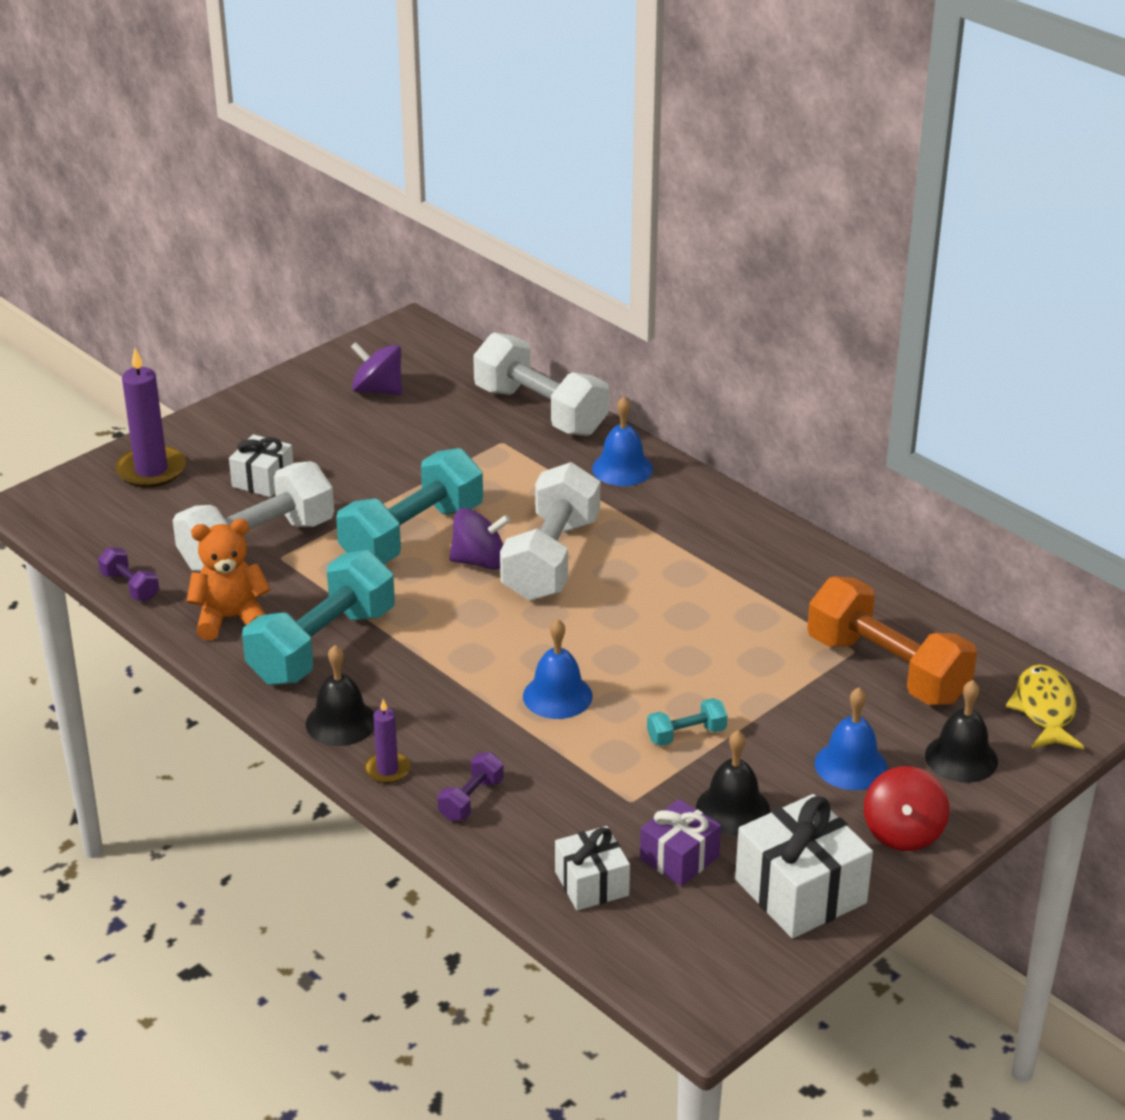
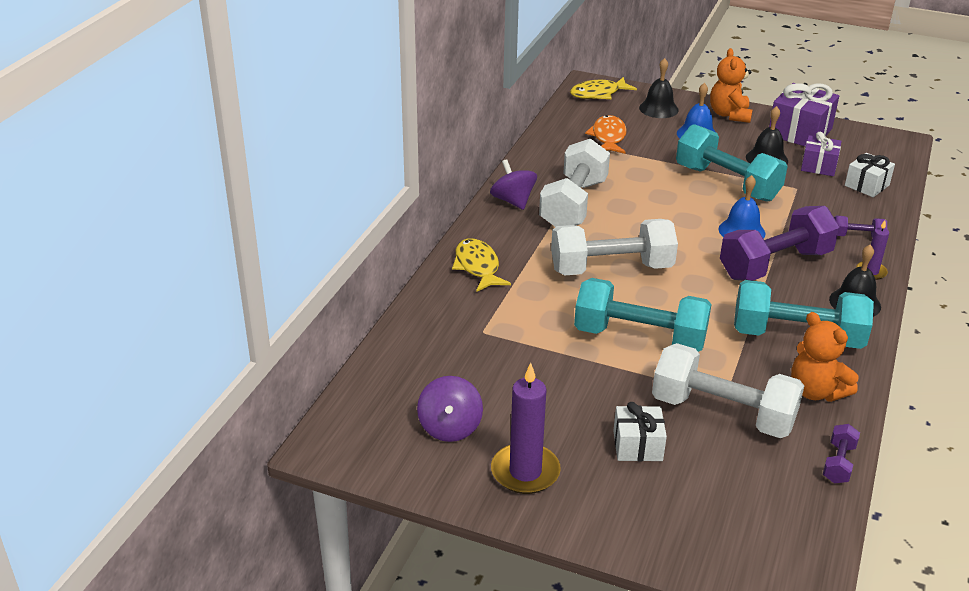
camera: 115 degrees left, 0 degrees up
(151, 470) = (683, 527): purple candle -> purple candle (525, 472)
(465, 692) = (775, 264): none -> purple dumbbell
(479, 561) = (642, 297): purple spinning top -> purple spinning top (513, 201)
(540, 411) = (424, 325): white dumbbell -> white dumbbell (573, 204)
(622, 468) = (477, 266): blue bell -> yellow fish
(686, 735) = (727, 183): turquoise dumbbell -> turquoise dumbbell, size x2.27
(800, 891) = (799, 132): white gift -> purple gift
(887, 669) = (608, 137): orange dumbbell -> orange fish
(903, 832) = (729, 115): red spinning top -> orange teddy bear

